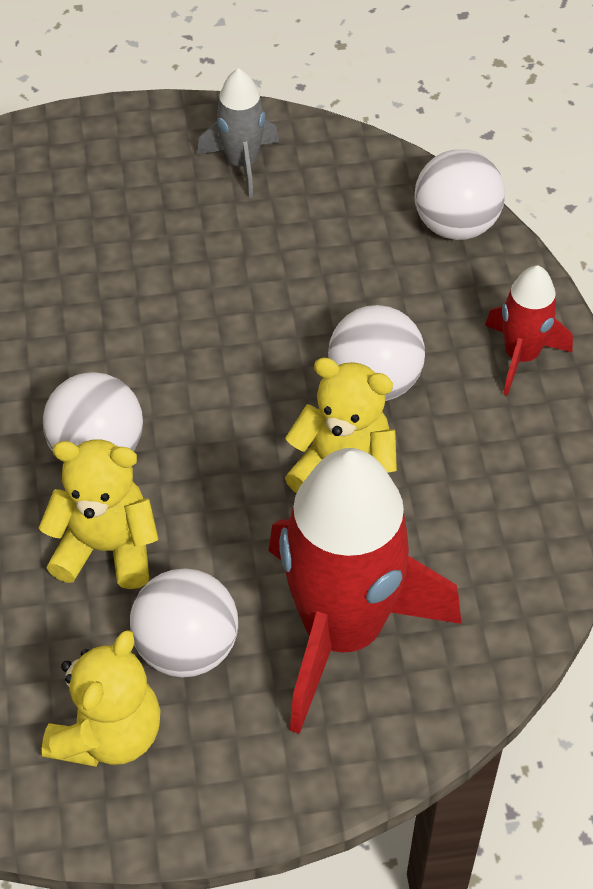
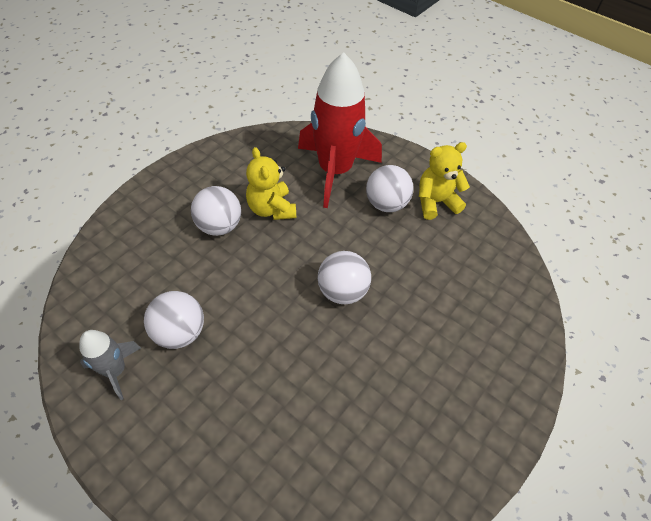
camera: 135 degrees left, 0 degrees up
(106, 548) = (378, 254): yellow teddy bear -> none
(455, 225) = (98, 253): white ball -> white ball (180, 332)
(521, 356) = (164, 191): red rocket -> none

